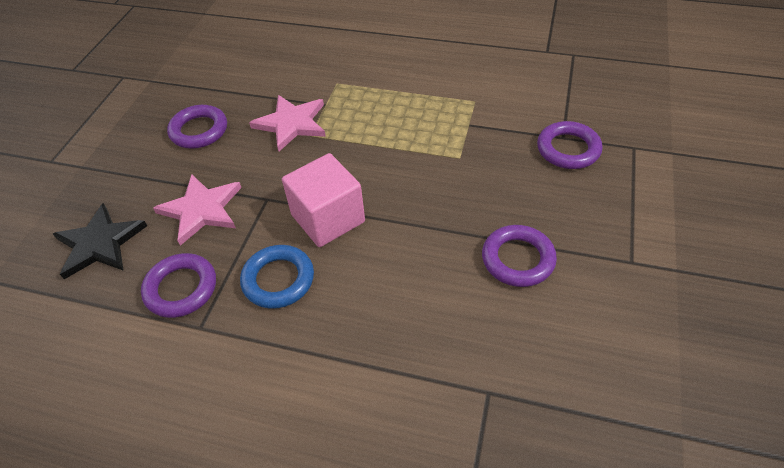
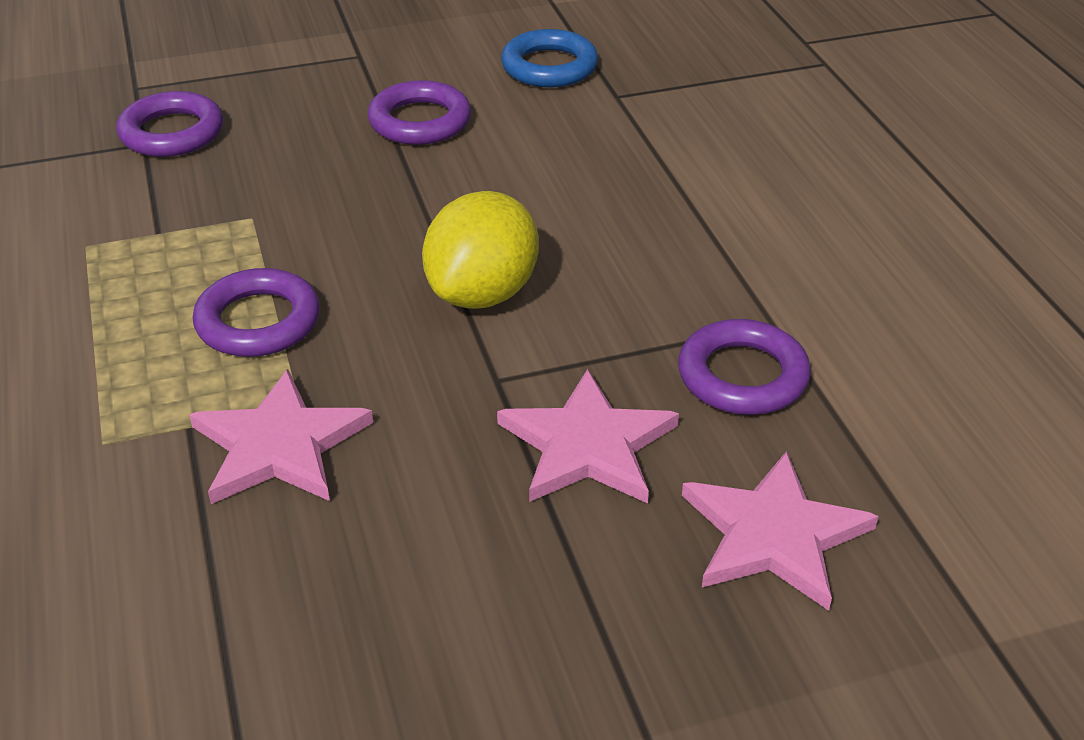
camera: 125 degrees left, 10 degrees down
(100, 243) = (774, 534): black star -> pink star
(199, 130) = (390, 584): purple ring -> purple ring (258, 321)
(278, 280) = (632, 290): blue ring -> blue ring (549, 67)
(328, 218) = (483, 293): pink cube -> yellow lemon

